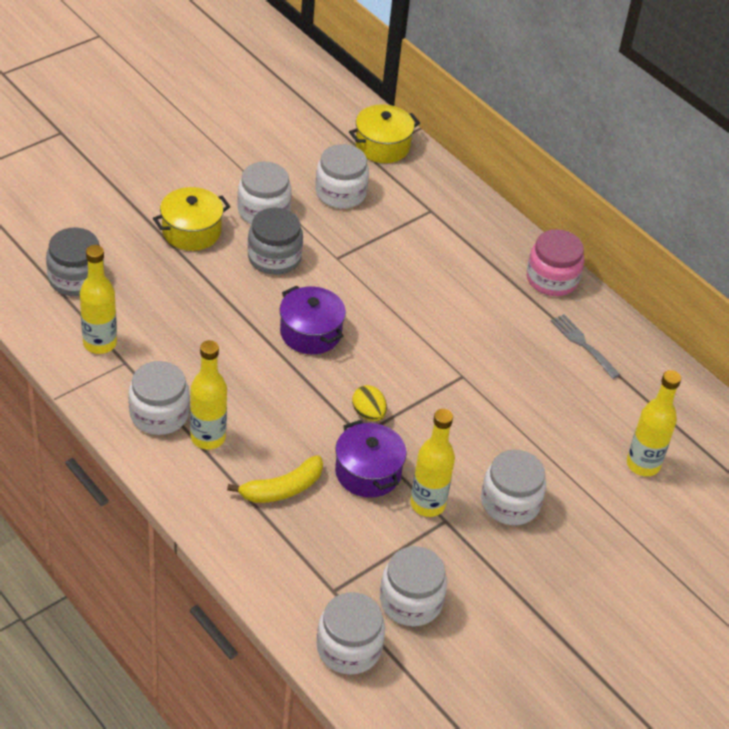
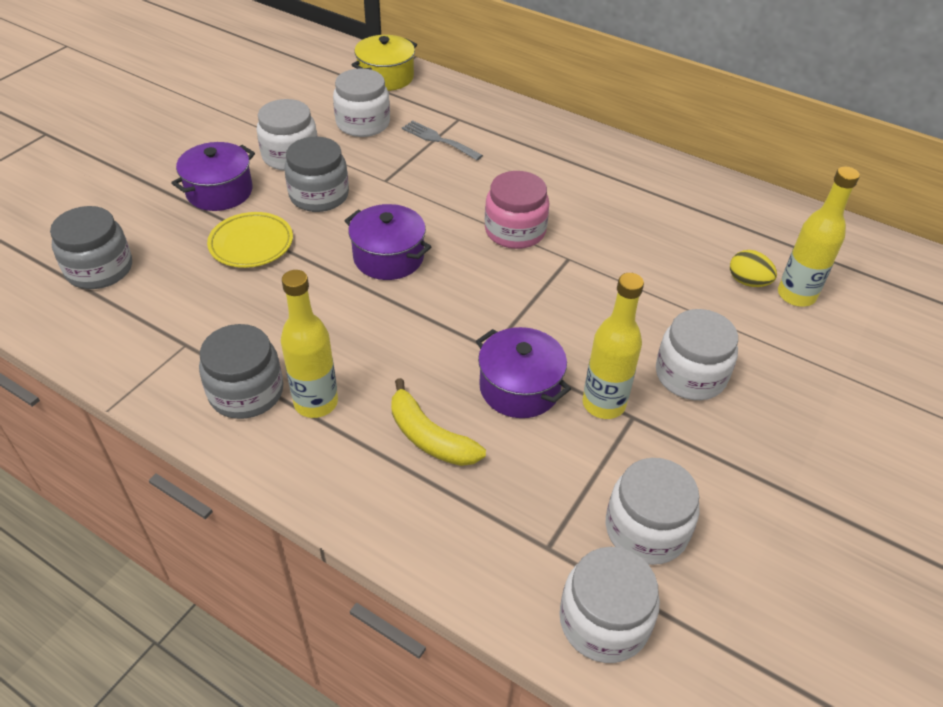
camera: 15 degrees left, 0 degrees up
(100, 343) = (148, 331): yellow bottle -> none
(159, 414) = (246, 392): white jar -> grey jar
(191, 231) = (219, 191): yellow pot -> purple pot
(202, 289) = (251, 244): none -> yellow plate
(282, 489) = (429, 437): yellow banana -> yellow banana turned 90 degrees clockwise
(368, 414) = (489, 323): yellow egg -> yellow egg (748, 282)
(552, 279) = (604, 149): pink jar -> pink jar (515, 231)
(582, 344) = (667, 198): grey fork -> grey fork (438, 140)

